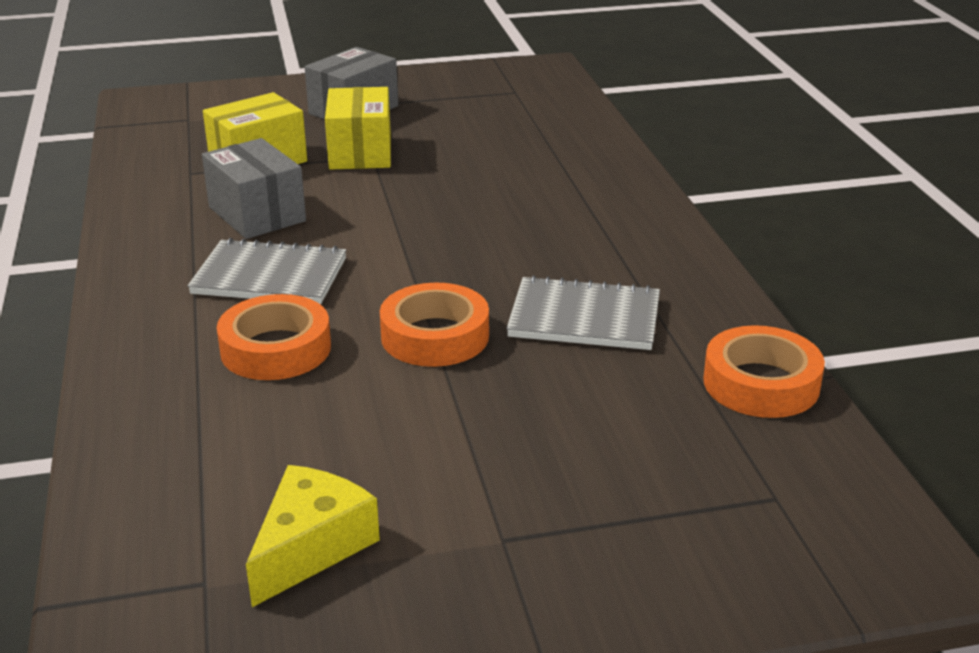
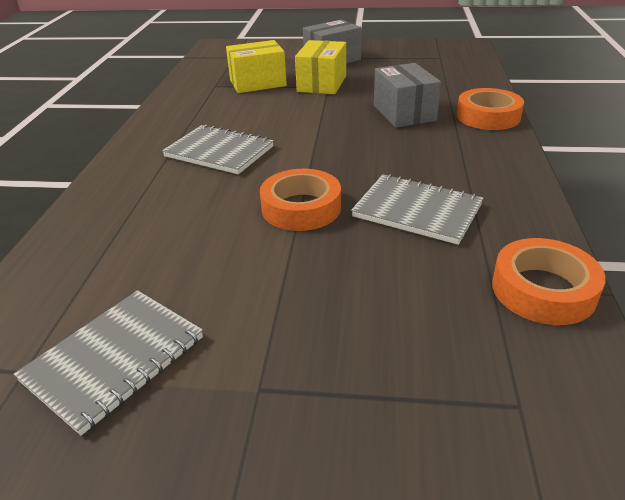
camera: 20 degrees right, 5 degrees up
(257, 214) = (237, 113): grey box -> grey box (404, 113)
(276, 349) = (191, 200): orange tape -> orange tape (488, 116)
(311, 547) = (114, 359): yellow cheese -> grey notebook

